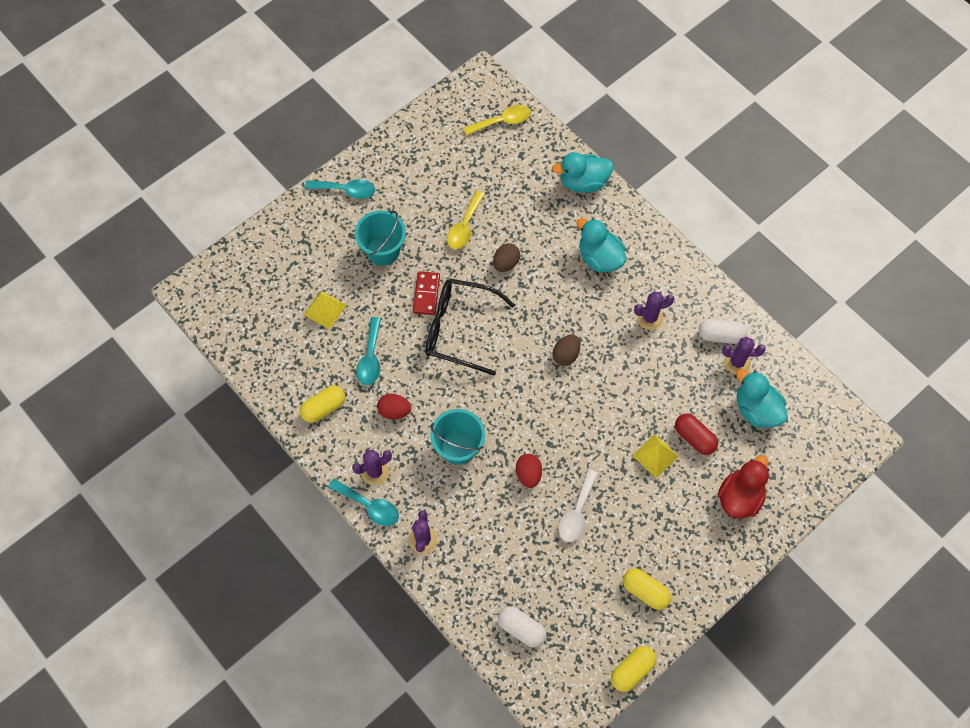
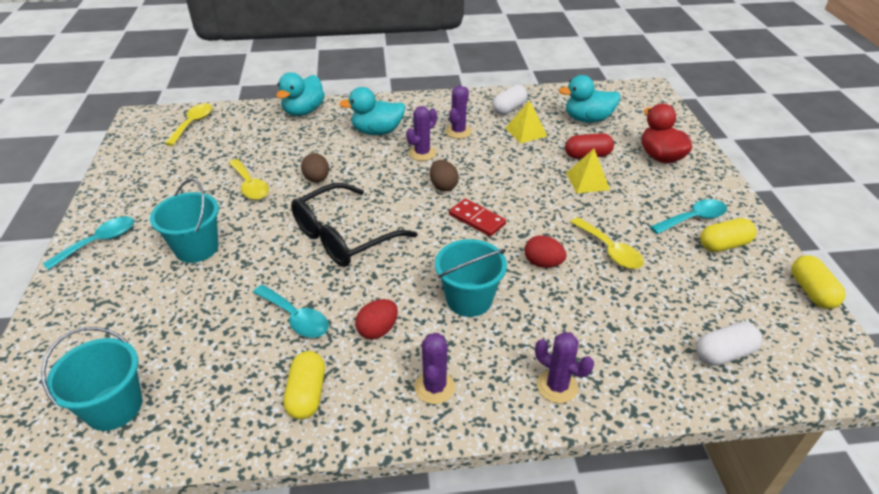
camera: 55 degrees left, 25 degrees down
(251, 320) = (114, 407): none -> turquoise bucket
(325, 310) = (195, 327): yellow pyramid -> yellow pyramid (526, 132)
(369, 506) = (474, 417): turquoise spoon -> turquoise spoon (693, 219)
(426, 294) = (280, 241): red domino -> red domino (477, 219)
(577, 512) = (610, 250): white spoon -> yellow spoon
(737, 362) = (539, 111): purple cactus -> purple cactus (422, 153)

